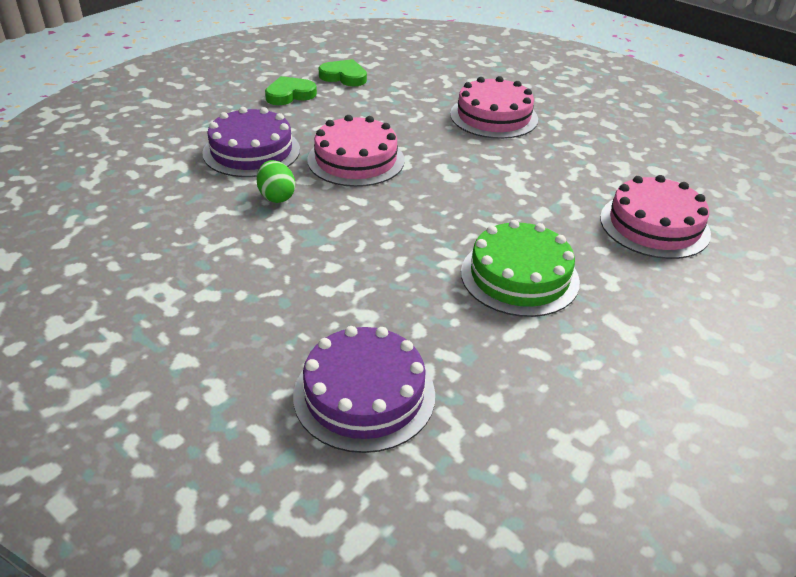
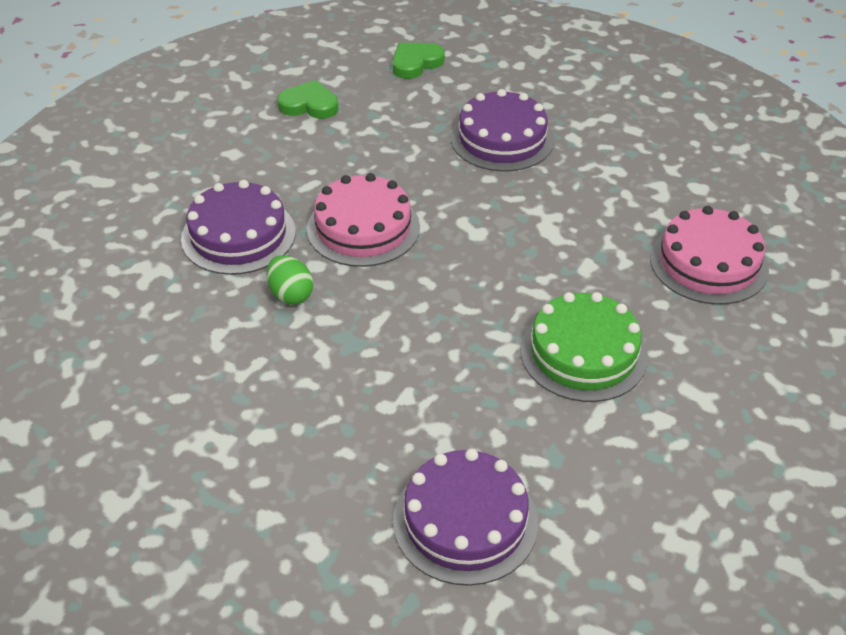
camera: 10 degrees left, 5 degrees up
(290, 94) = (253, 143): green heart -> green heart (416, 63)
(493, 116) = (502, 139): pink cake -> purple cake

